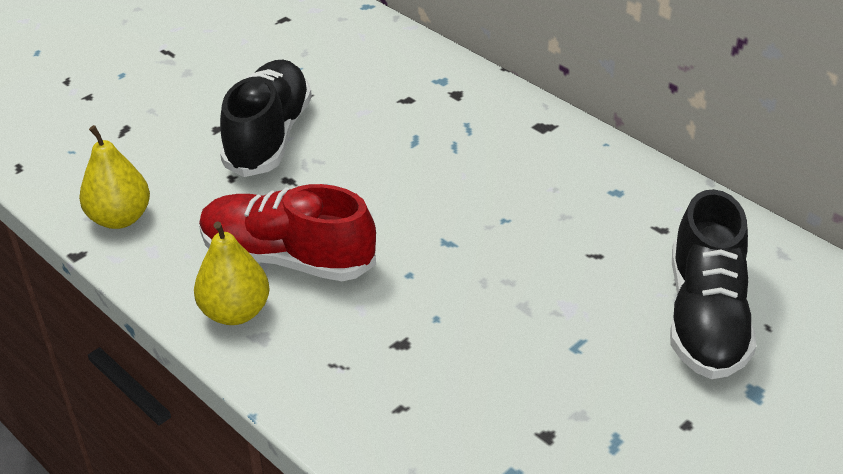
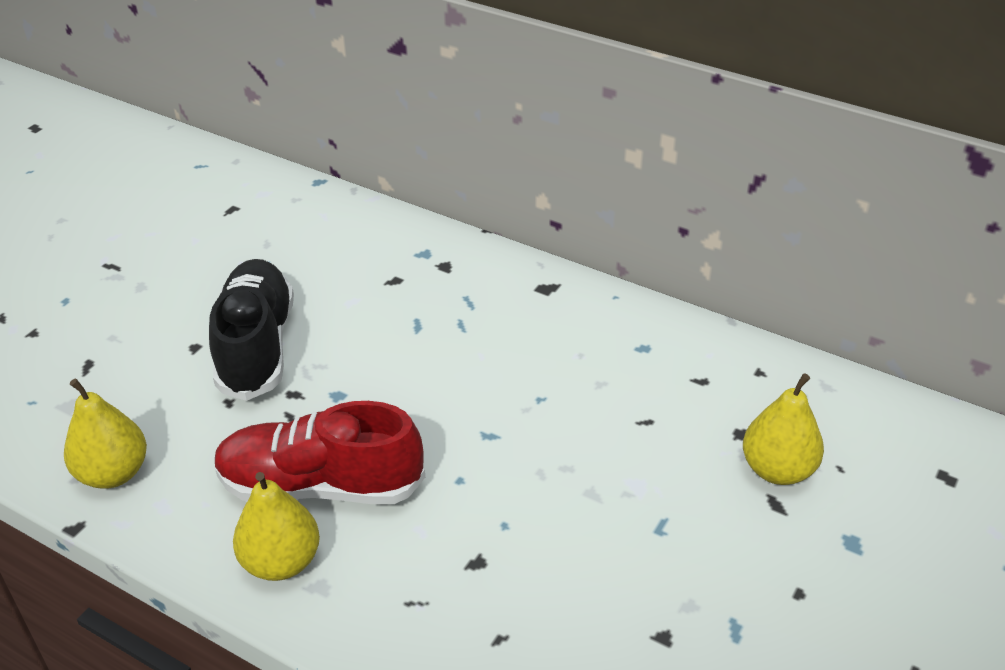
camera: 15 degrees left, 0 degrees up
(706, 317) = (777, 470): black shoe -> yellow pear

